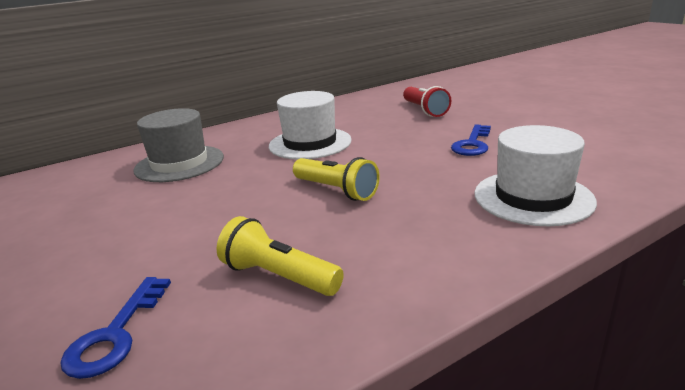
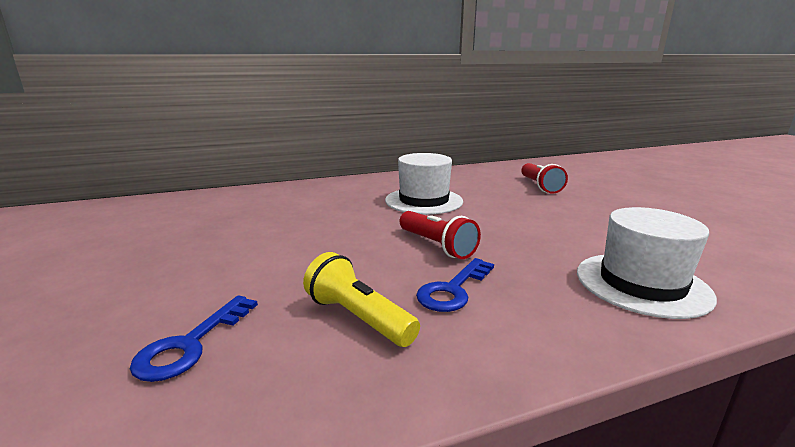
camera: 10 degrees right, 5 degrees down
(179, 163) = (304, 202): grey hat -> none
(336, 190) = (437, 246): yellow flashlight -> red flashlight
(472, 144) = (583, 222): blue key -> blue key (453, 290)

